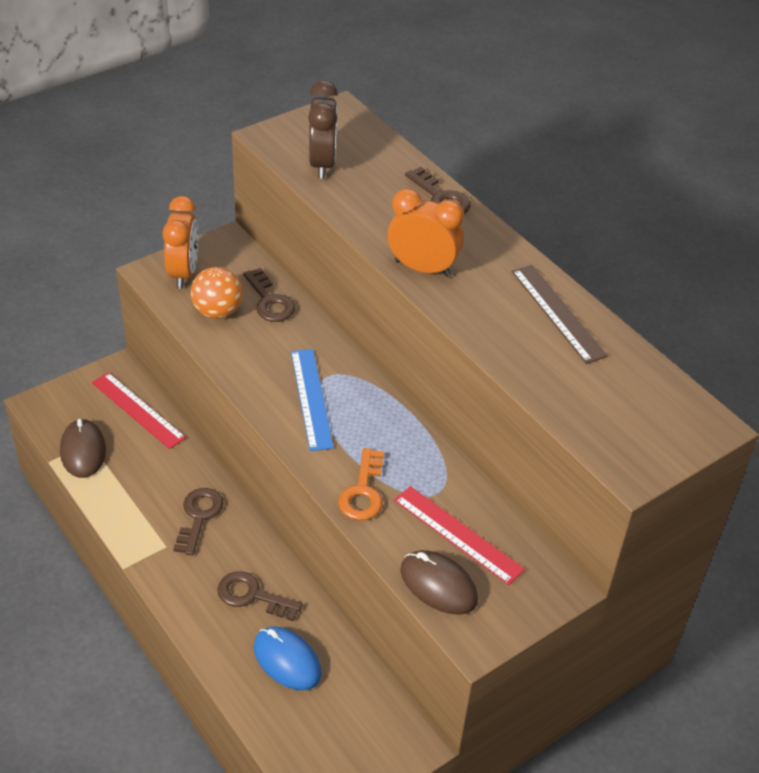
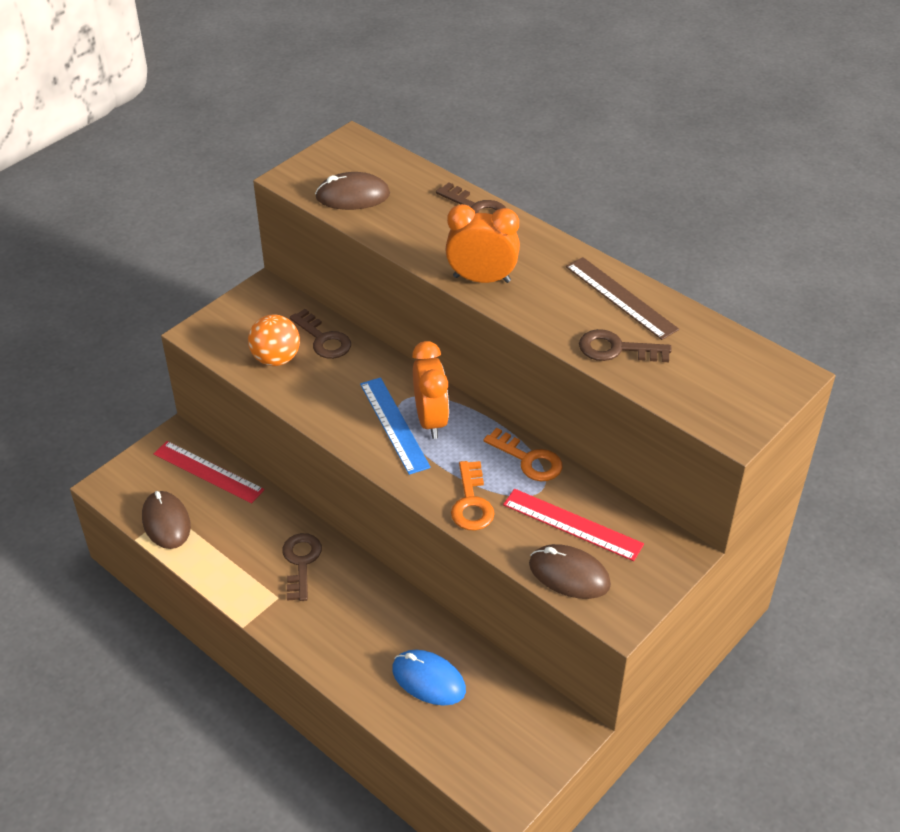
camera: 10 degrees left, 0 degrees up
(184, 273) = (230, 327): orange clock -> orange clock (431, 420)
(252, 596) = (376, 626): brown key -> brown key (616, 349)
(322, 164) = (352, 196): brown clock -> brown mouse
(434, 460) = (529, 460): none -> orange key

